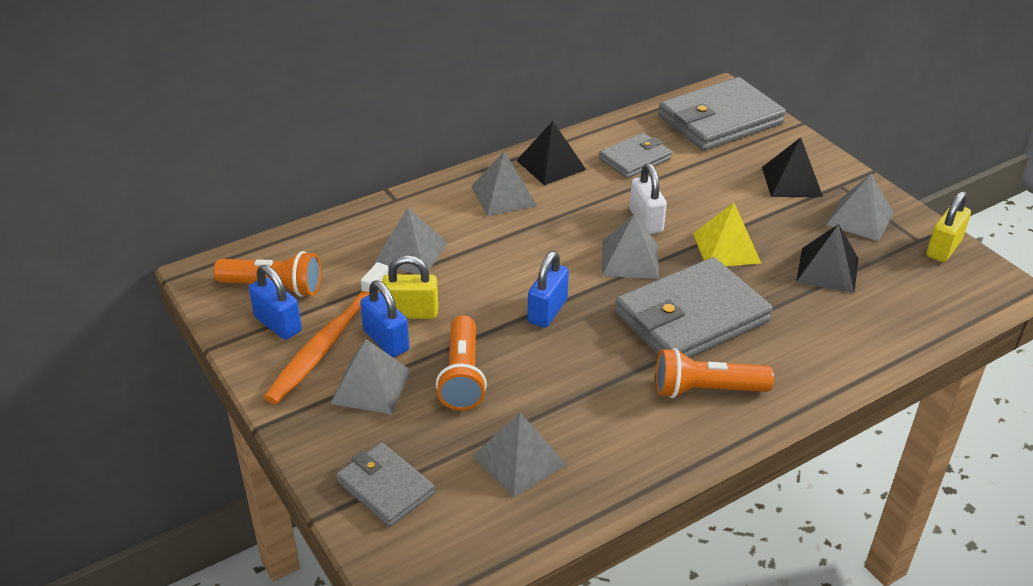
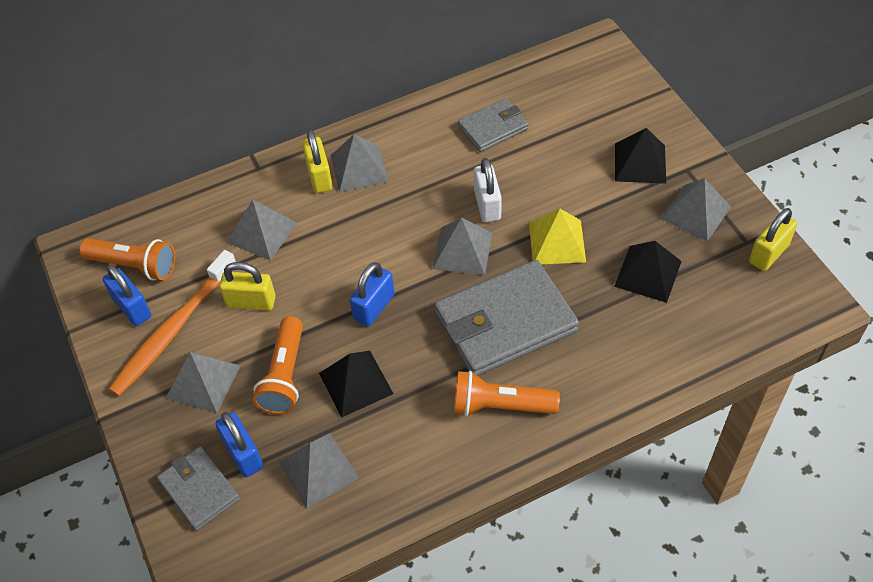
camera: 10 degrees right, 15 degrees up
(386, 341) = (224, 332): blue padlock -> blue padlock (243, 454)
(463, 204) = (319, 176): none -> yellow padlock
(551, 165) = (411, 132): black pyramid -> black pyramid (356, 383)
(720, 120) = (588, 81): grey wallet -> none

